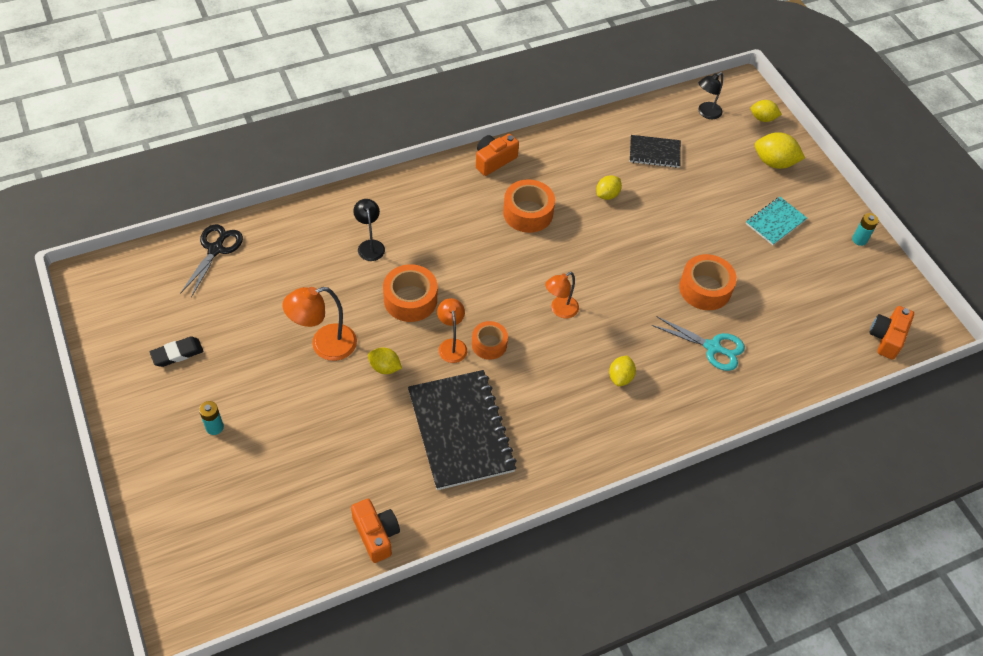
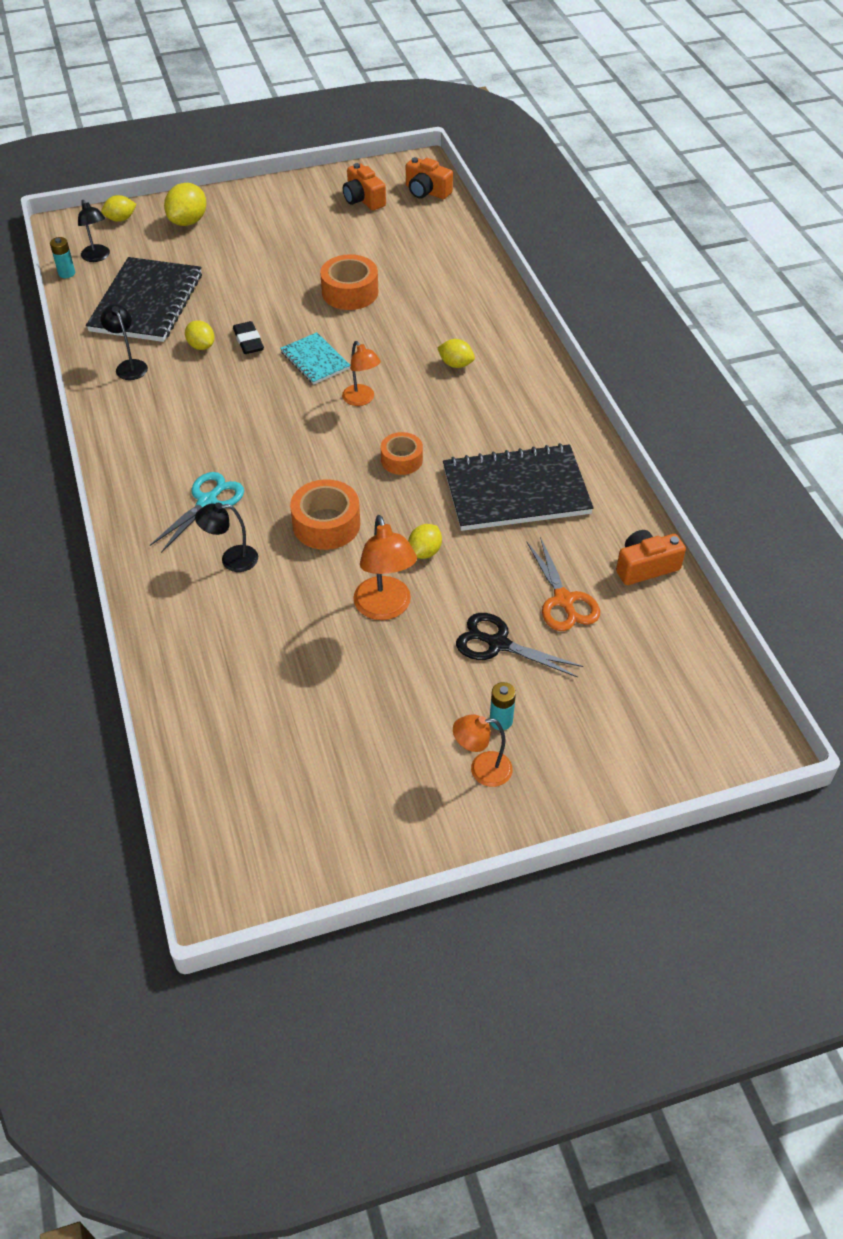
camera: 80 degrees left, 5 degrees down
(177, 353) = (380, 768): black eraser -> black eraser (248, 341)
(215, 249) = (201, 729): black scissors -> black scissors (498, 644)
(336, 469) = (563, 600): none -> orange scissors
(451, 345) = (399, 491): orange lamp -> orange lamp (482, 770)
(494, 160) = (117, 435): orange camera -> orange camera (363, 199)
(528, 213) = (212, 412): orange tape -> none
(574, 154) = (129, 366): none -> black lamp
(654, 153) = (147, 303): black notebook -> black notebook, size x1.91
(712, 347) = (425, 297): turquoise scissors -> turquoise scissors (207, 502)
(762, 118) = (121, 219): yellow lemon -> yellow lemon turned 45 degrees clockwise
(775, 222) = (271, 233): turquoise notebook -> turquoise notebook (315, 360)
(859, 240) = (306, 186): turquoise battery -> turquoise battery (66, 273)

